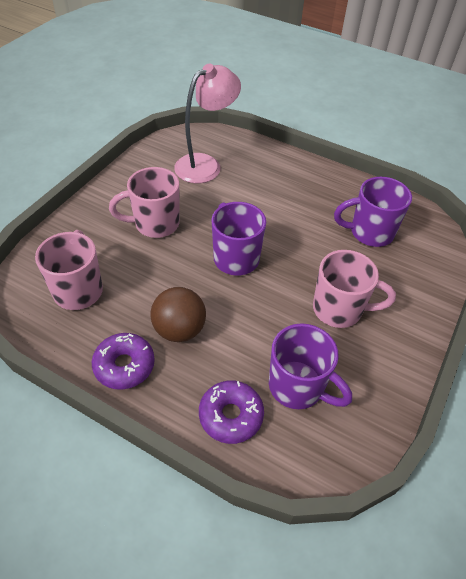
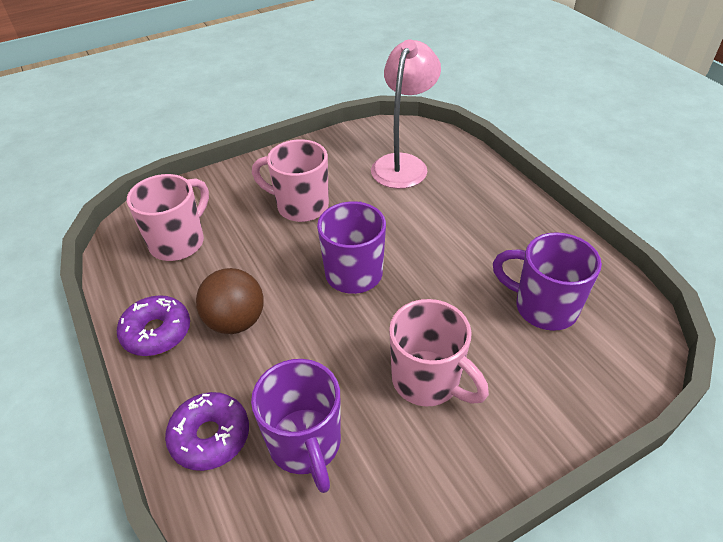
camera: 35 degrees right, 5 degrees down
(206, 164) = (403, 164): pink lamp -> pink lamp turned 60 degrees counterclockwise

